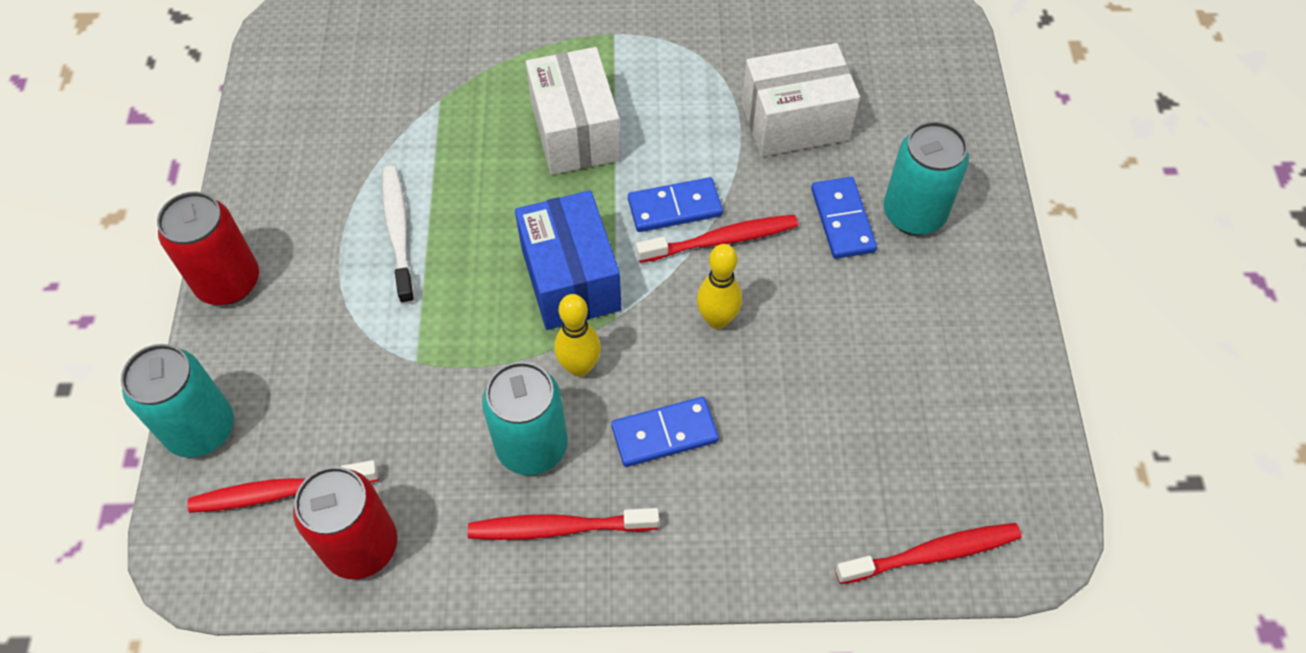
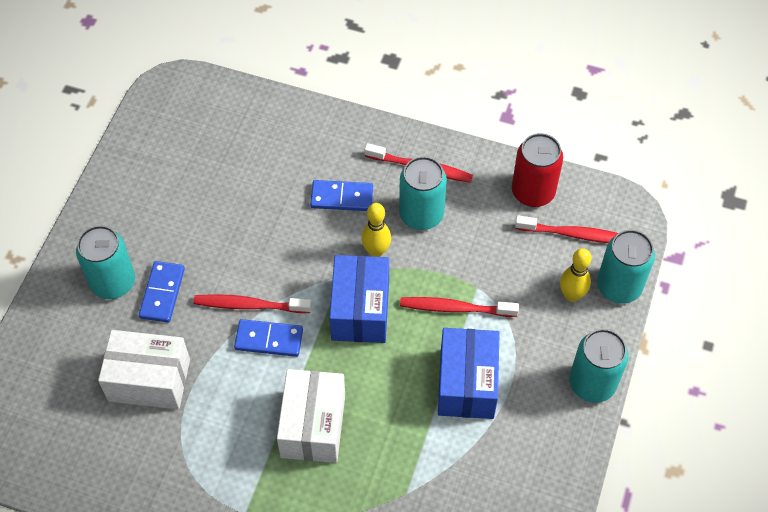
camera: 160 degrees left, 0 degrees up
(228, 282) = (592, 383): red can -> turquoise can
(398, 232) = (466, 384): white toothbrush -> blue box
(717, 319) = (279, 253): yellow bowling pin -> yellow bowling pin (571, 295)
(932, 553) = (229, 97): red toothbrush -> red toothbrush (455, 308)

